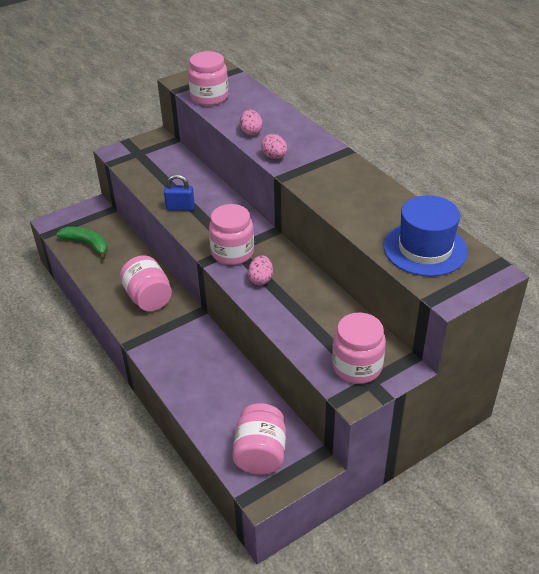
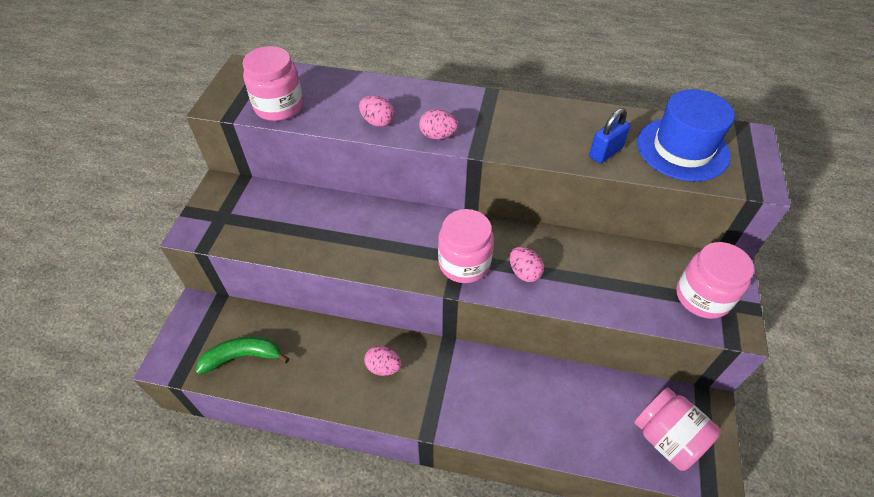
camera: 45 degrees left, 10 degrees up
(148, 298) = (383, 367): pink jar -> pink egg
(180, 207) = (350, 250): blue padlock -> blue padlock (605, 153)

